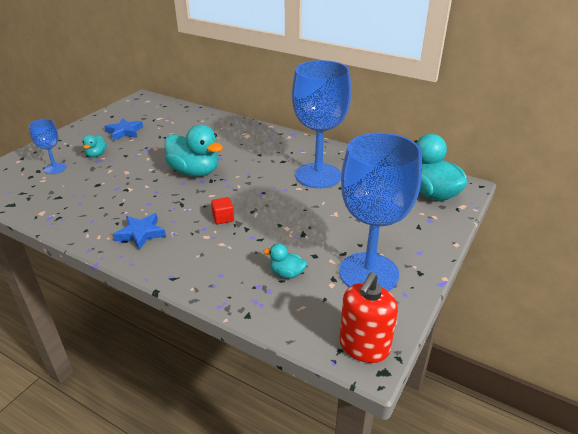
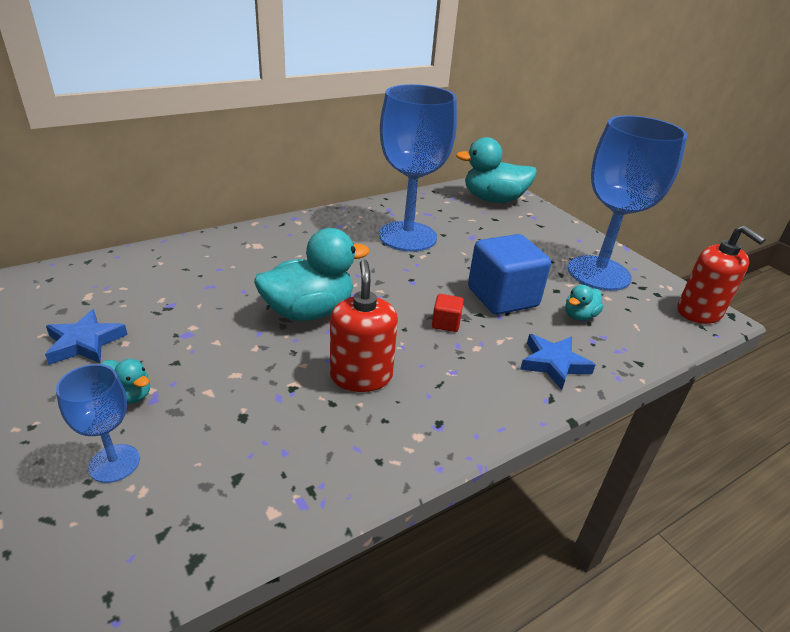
camera: 65 degrees left, 0 degrees up
(141, 234) = (432, 402): blue star -> blue star (553, 364)
(148, 205) = (361, 376): none -> red soap dispenser
(277, 233) = (502, 297): none -> blue cube

